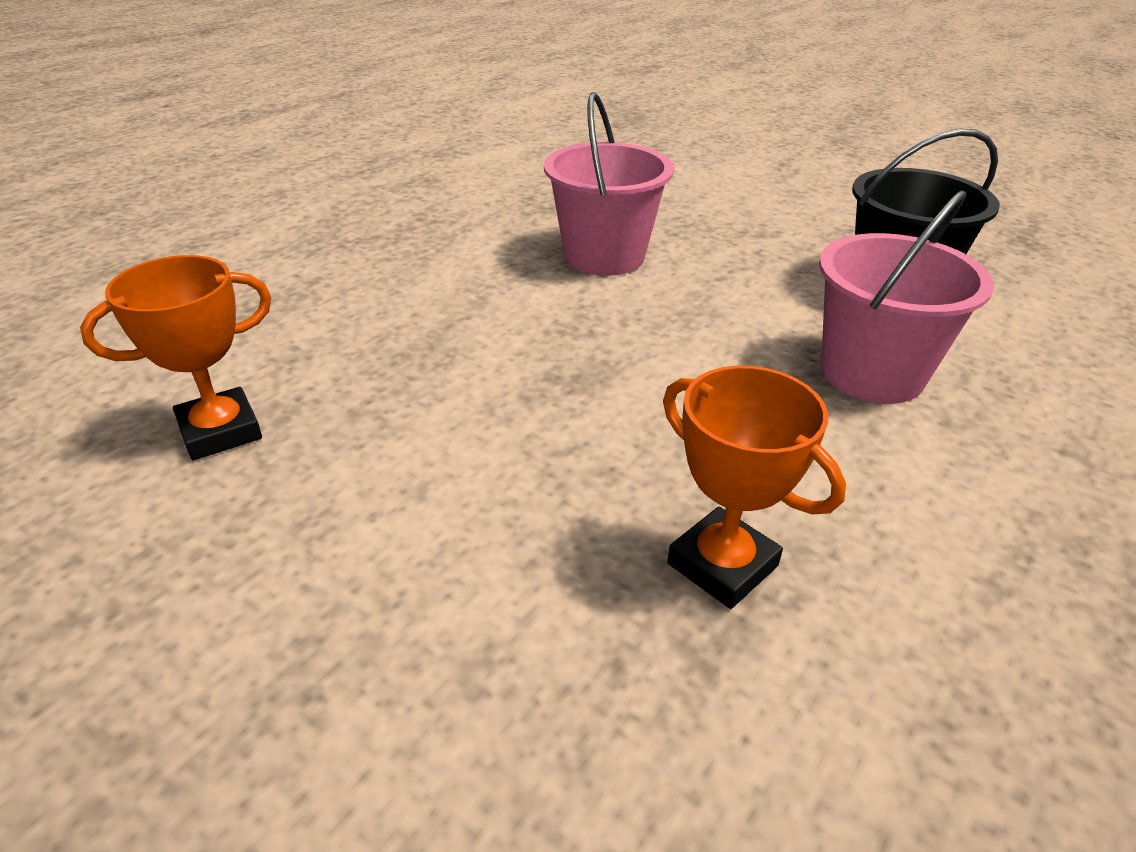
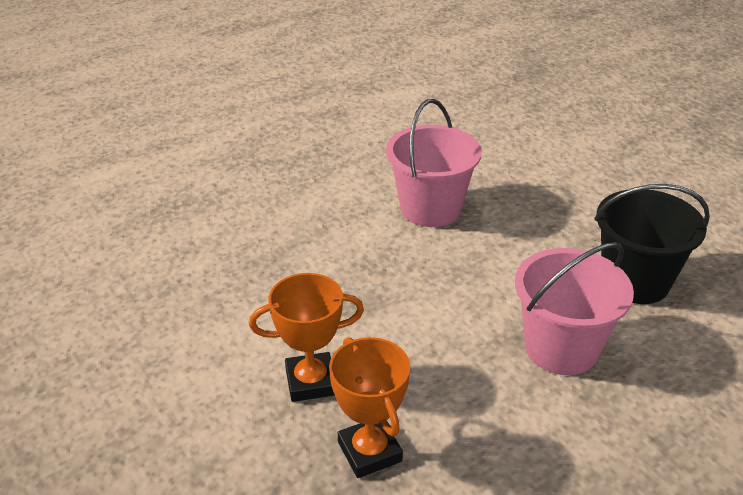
camera: 20 degrees right, 0 degrees up
(220, 431) = (129, 293): orange trophy -> orange trophy (311, 382)

